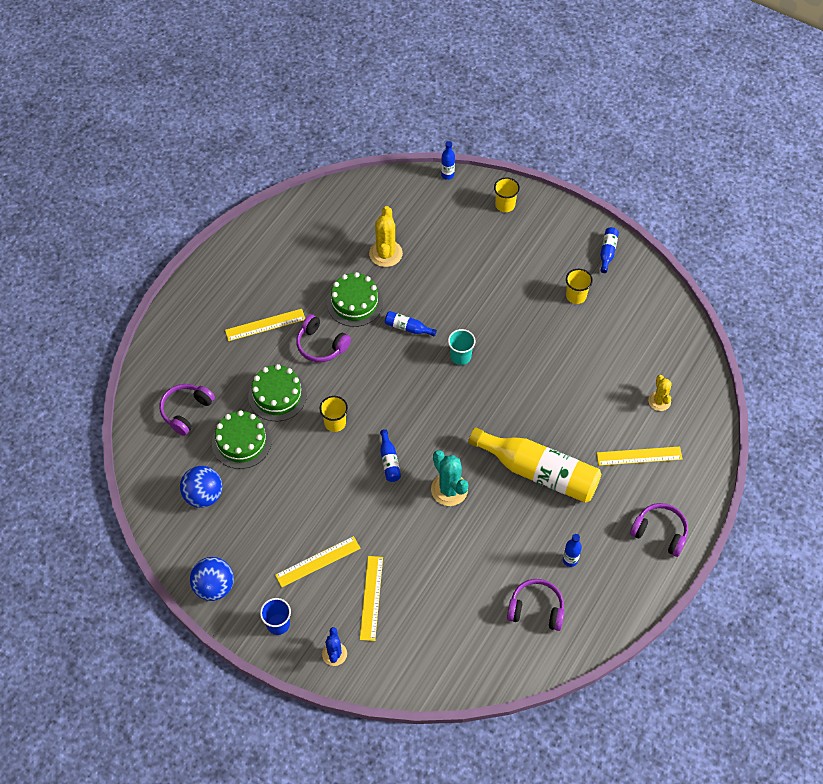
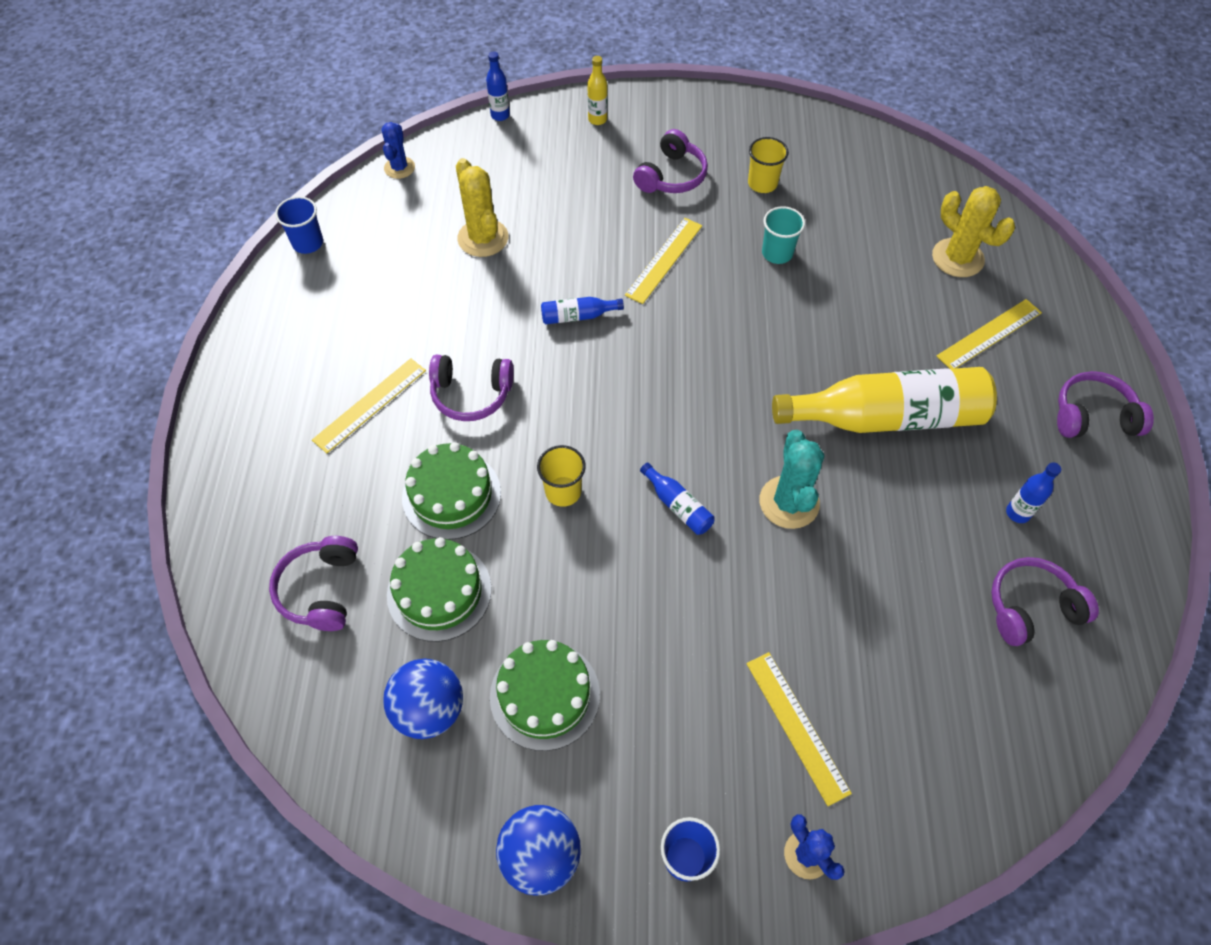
camera: 30 degrees left, 0 degrees up
(287, 210) = (308, 243): none -> blue cup
(317, 561) = (678, 715): yellow ruler -> yellow ruler (664, 260)
(354, 303) = (482, 317): green cake -> green cake (545, 695)
(366, 184) = (399, 168): none -> blue cactus
(449, 489) = (789, 502): turquoise cactus -> turquoise cactus turned 60 degrees clockwise
(460, 356) = (674, 319): turquoise cup -> turquoise cup (777, 253)
(505, 205) = (597, 119): yellow cup -> yellow bottle
(523, 265) = (671, 176): none -> purple headphones
(607, 252) = (760, 120): blue bottle -> none
(659, 401) = (957, 258): yellow cactus -> yellow cactus, size x1.57

